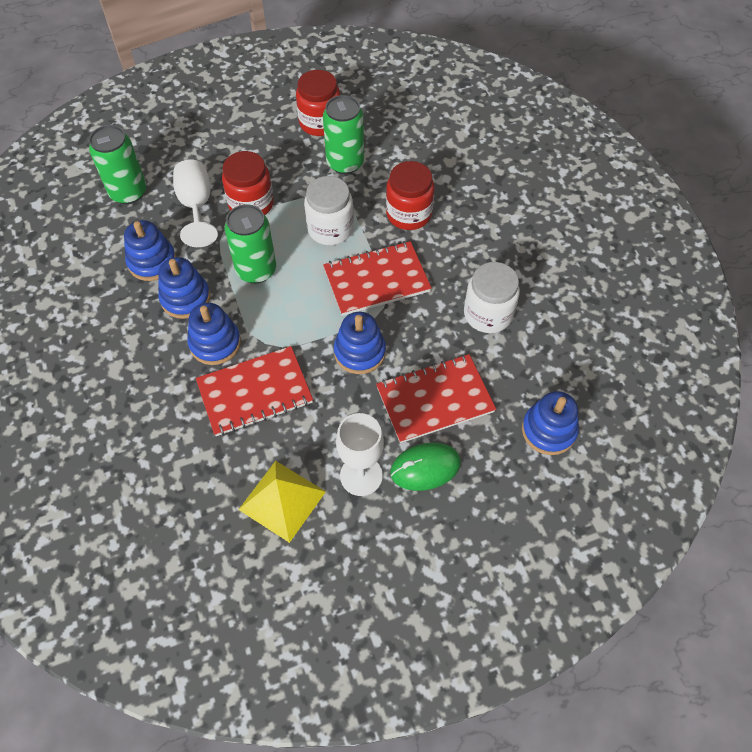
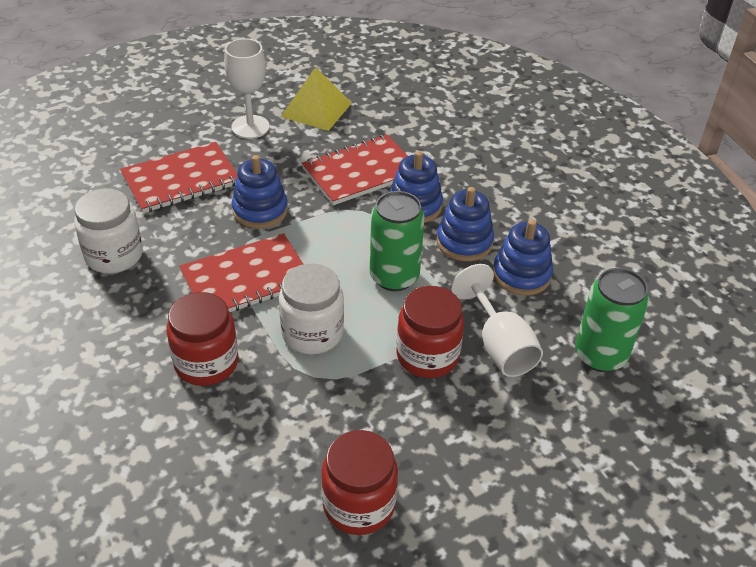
camera: 170 degrees right, 15 degrees down
(345, 163) = (306, 433): green can -> none
(425, 468) = (192, 135): green mouse -> none
(548, 430) = (71, 166): blue stacking toy -> none

